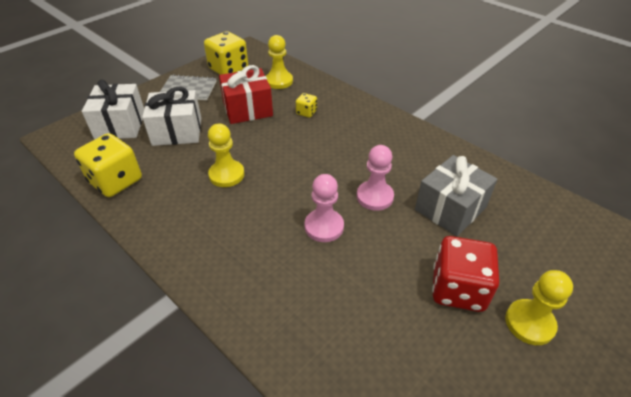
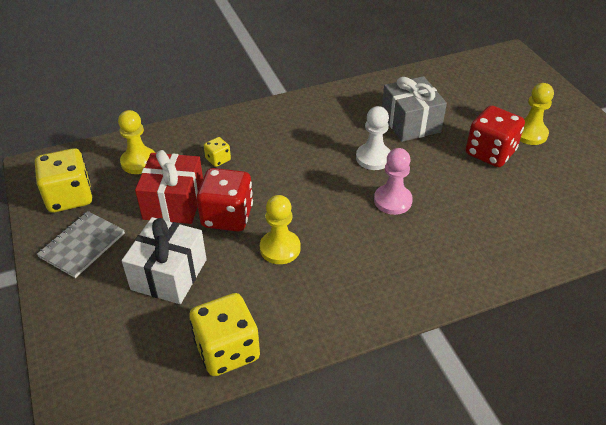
camera: 65 degrees left, 0 degrees up
(120, 125) = (108, 330): white gift -> none
(247, 137) = (227, 216): none -> red dice
(374, 197) = (373, 158): pink pawn -> white pawn

